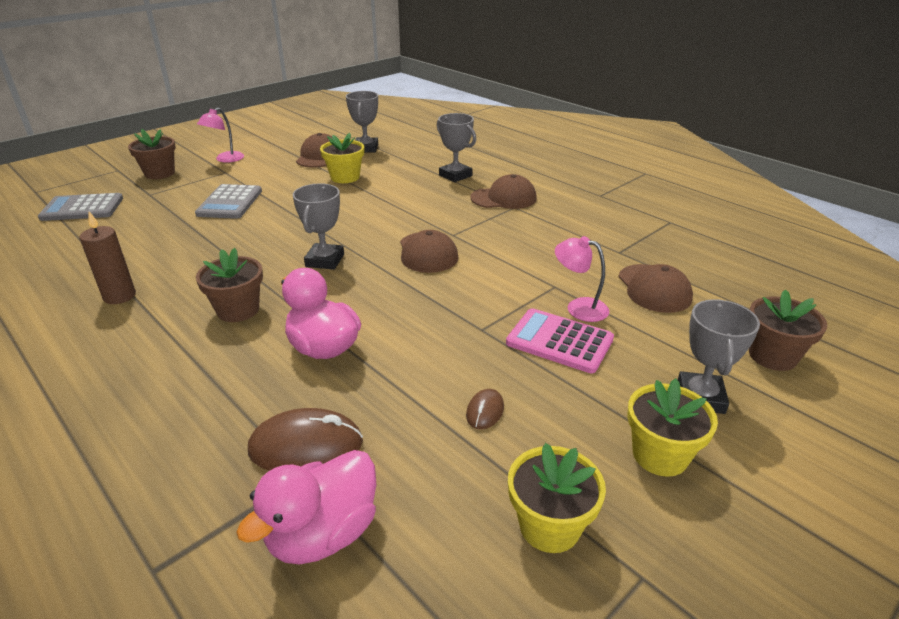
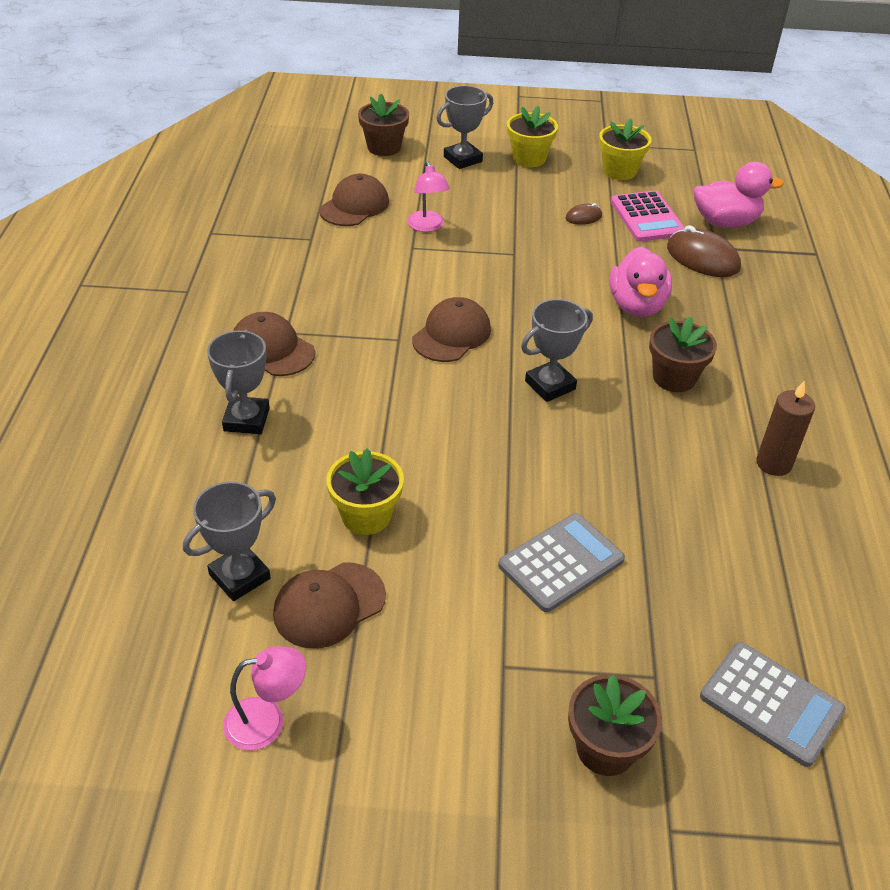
camera: 135 degrees left, 10 degrees up
(225, 159) = (469, 717): pink lamp -> pink lamp (267, 721)
(559, 341) = (480, 219): pink calculator -> pink calculator (647, 217)

